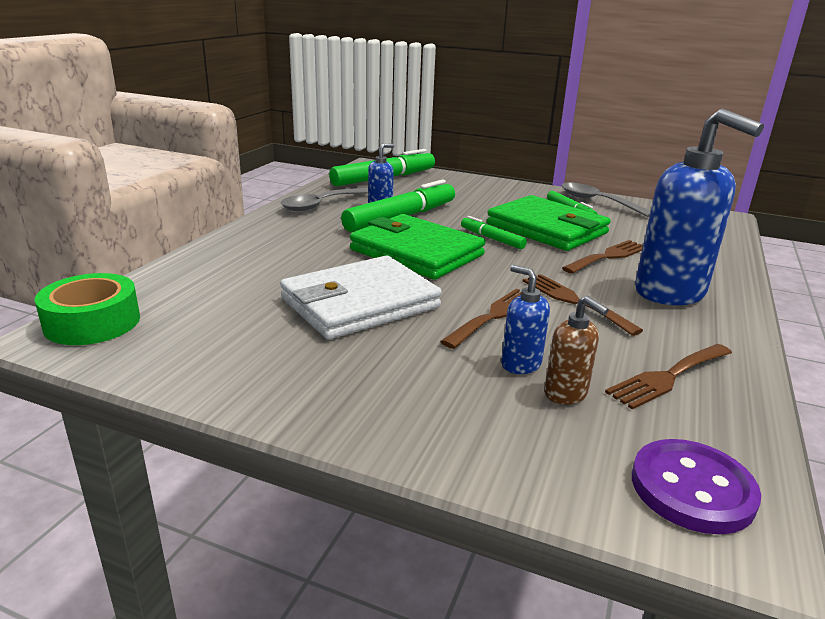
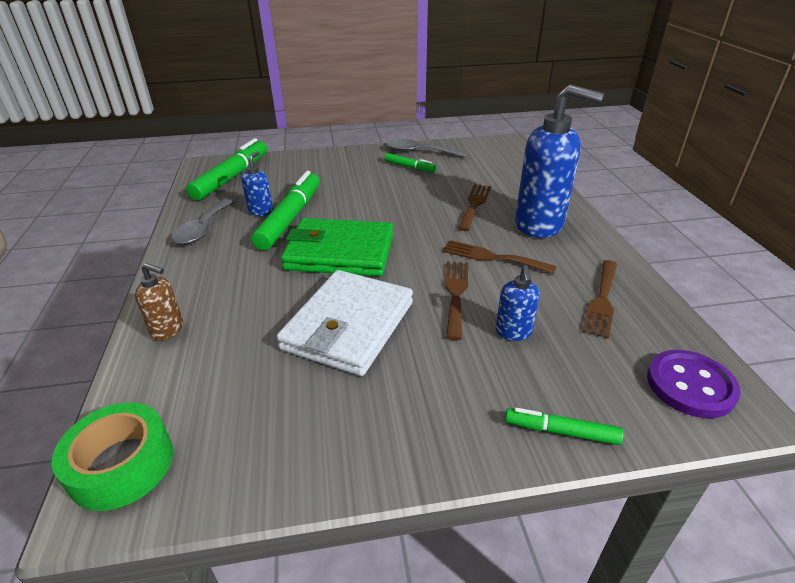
camera: 30 degrees left, 10 degrees up
(491, 239) = (382, 216): green marker -> green marker (561, 431)
(520, 364) = (513, 332): blue soap dispenser -> blue soap dispenser turned 105 degrees counterclockwise
(546, 229) = (410, 192): green wallet -> none
(566, 394) = (563, 345): brown soap dispenser -> brown soap dispenser (168, 330)

